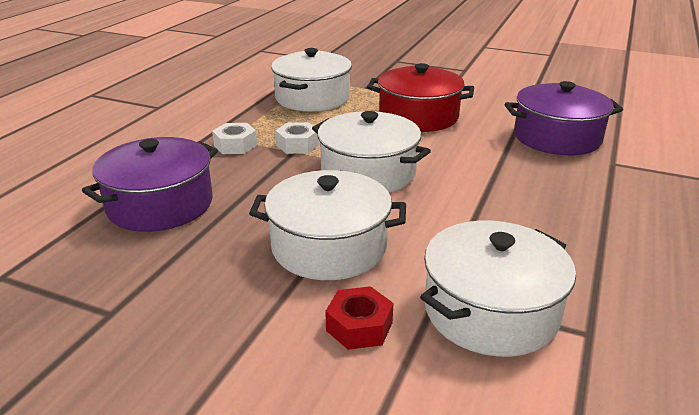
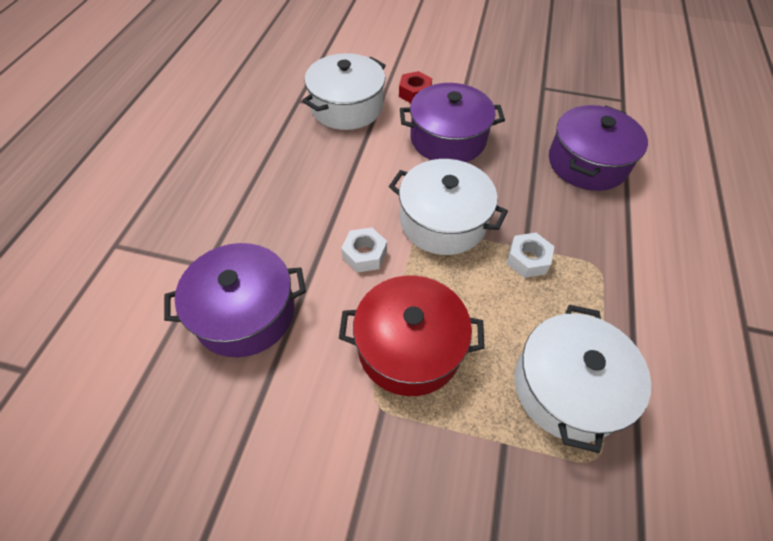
camera: 170 degrees right, 25 degrees up
(235, 145) = (589, 251): white nut -> white nut (364, 254)
(329, 246) = (448, 139): white pot -> purple pot

